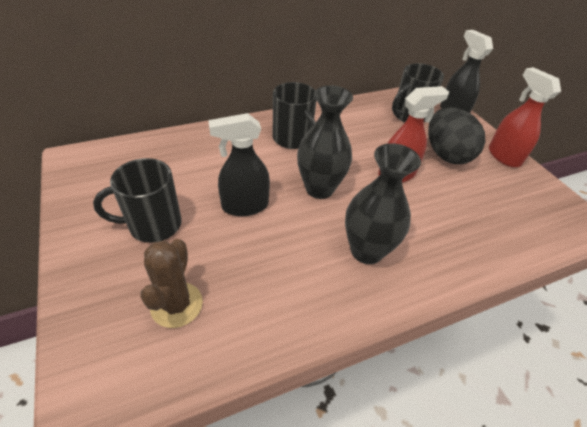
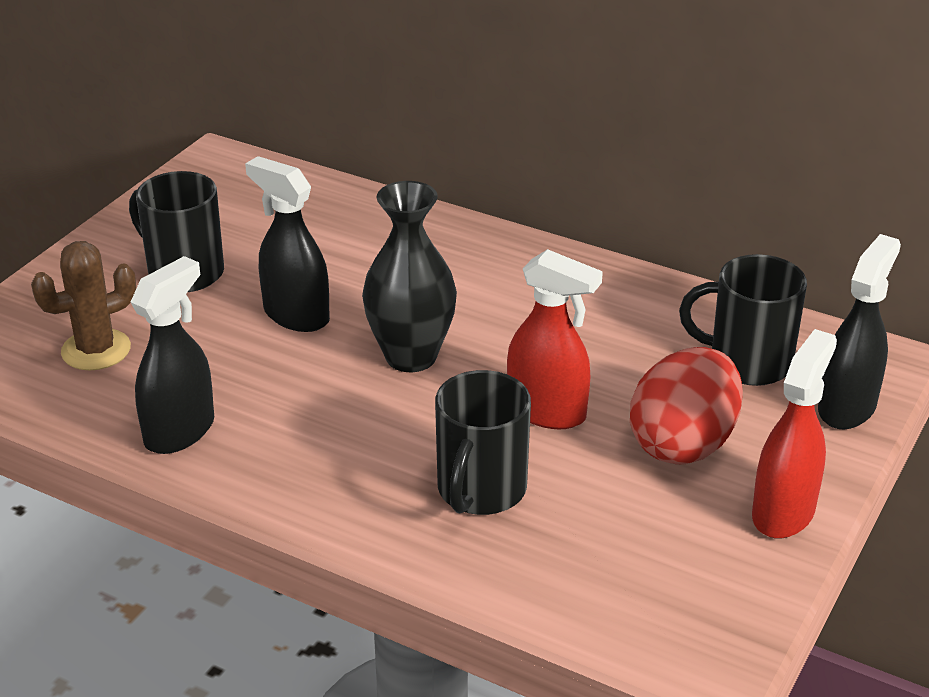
camera: 55 degrees right, 10 degrees down
(293, 139) = (492, 283): black mug -> black mug (480, 491)
(296, 307) = (180, 431): none -> black spray bottle
(366, 251) = (337, 447): black vase -> none
(446, 154) = (683, 444): black egg -> red egg

